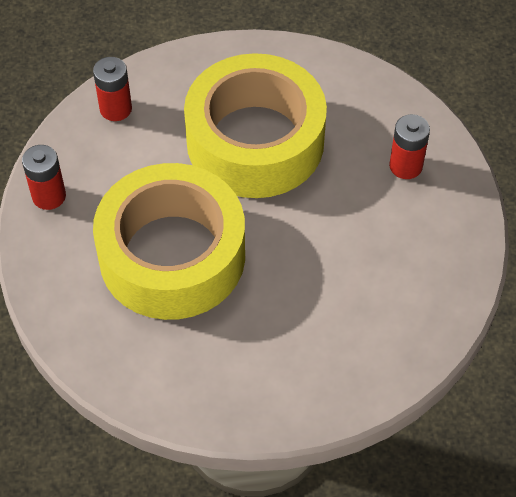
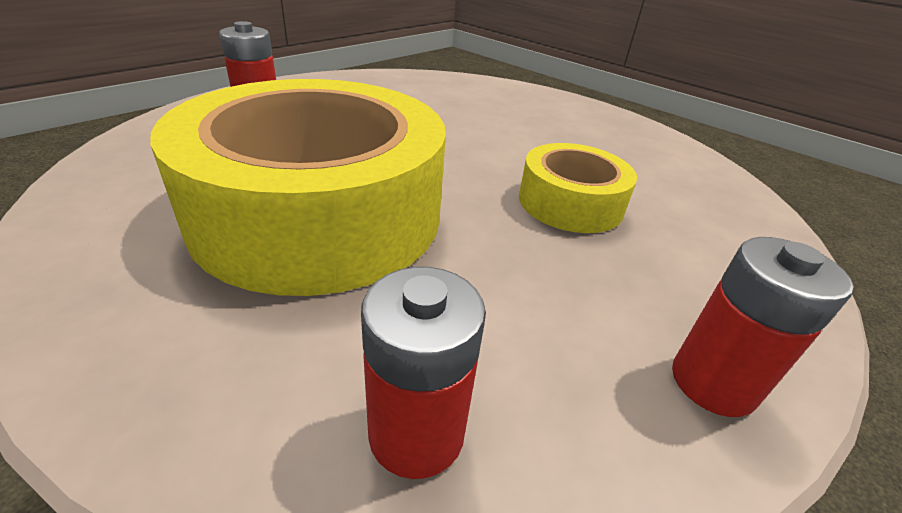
camera: 135 degrees left, 20 degrees down
(172, 255) = (570, 203): yellow tape -> yellow tape, size x0.48

